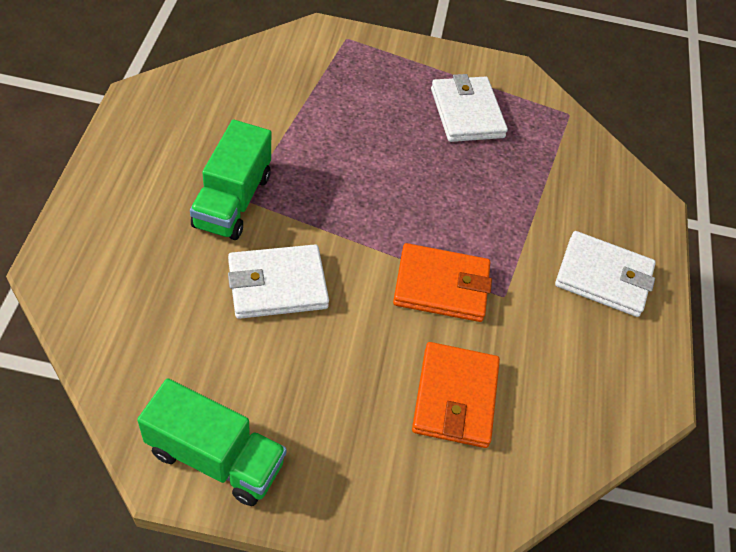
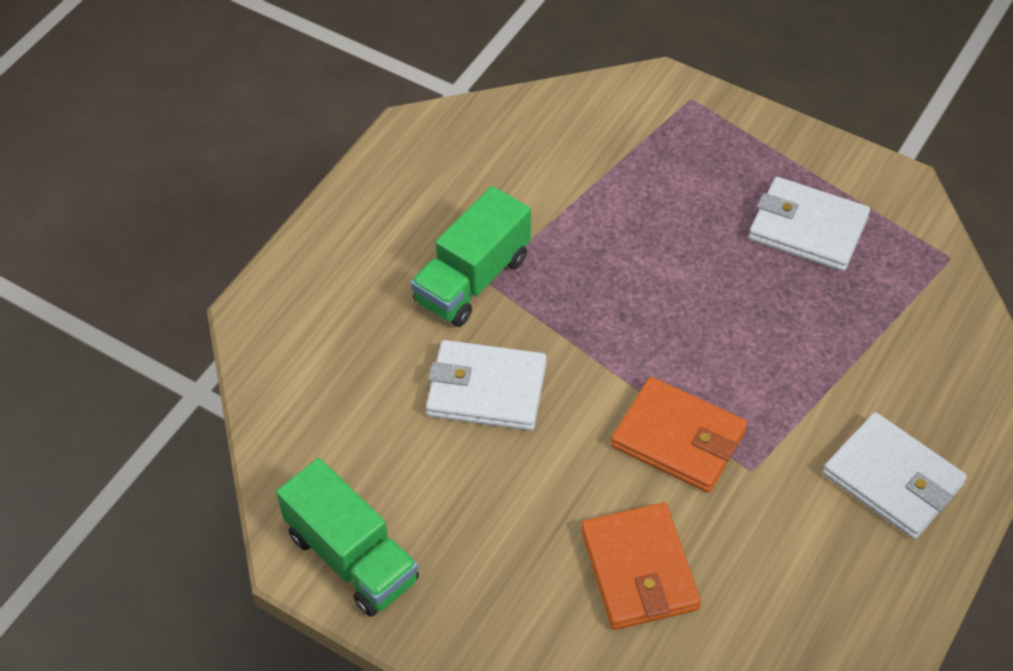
camera: 30 degrees right, 0 degrees up
(455, 397) = (639, 569): orange wallet -> orange wallet turned 45 degrees counterclockwise
(467, 113) = (807, 228): white wallet -> white wallet turned 75 degrees counterclockwise

